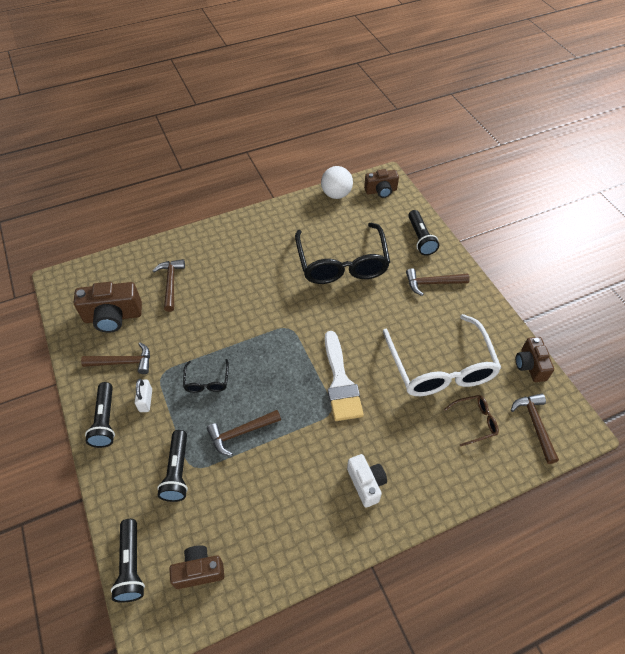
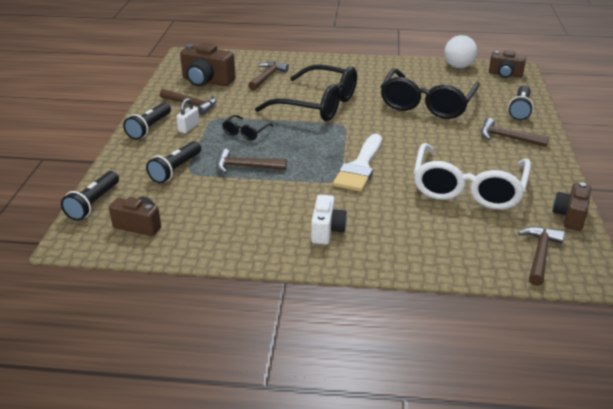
camera: 30 degrees right, 20 degrees down
(247, 307) = (318, 105): none -> black glasses
(475, 421) = (473, 231): brown glasses -> none

